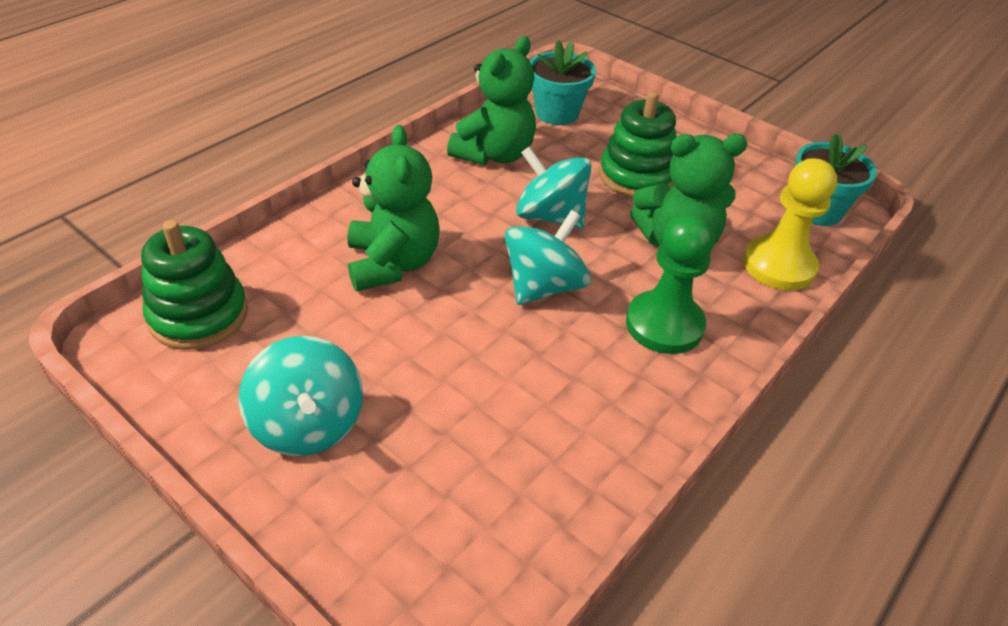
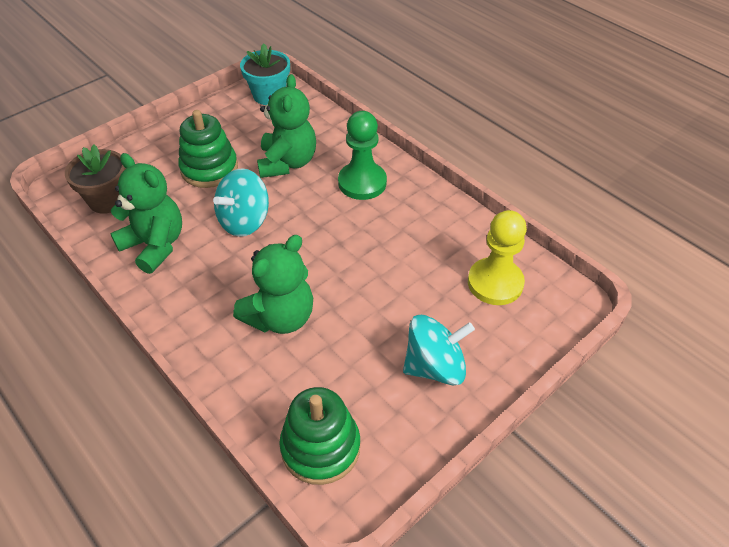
camera: 80 degrees left, 5 degrees up
(392, 264) = (280, 317): green teddy bear -> green teddy bear turned 135 degrees clockwise
(544, 286) = (319, 233): turquoise spinning top -> none
(557, 113) = (108, 200): turquoise flower pot -> brown flower pot
(779, 265) = (317, 124): yellow pawn -> yellow pawn (495, 283)

